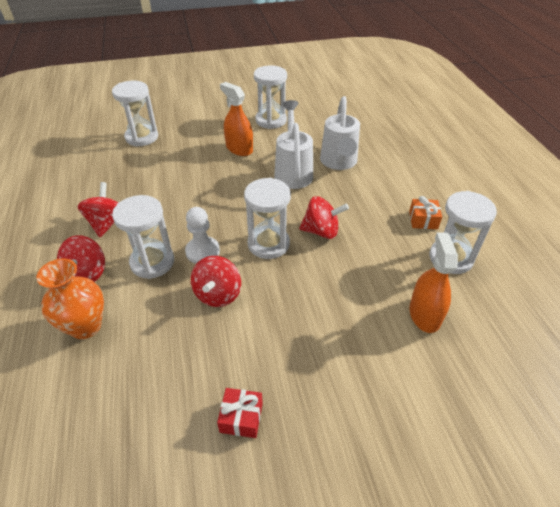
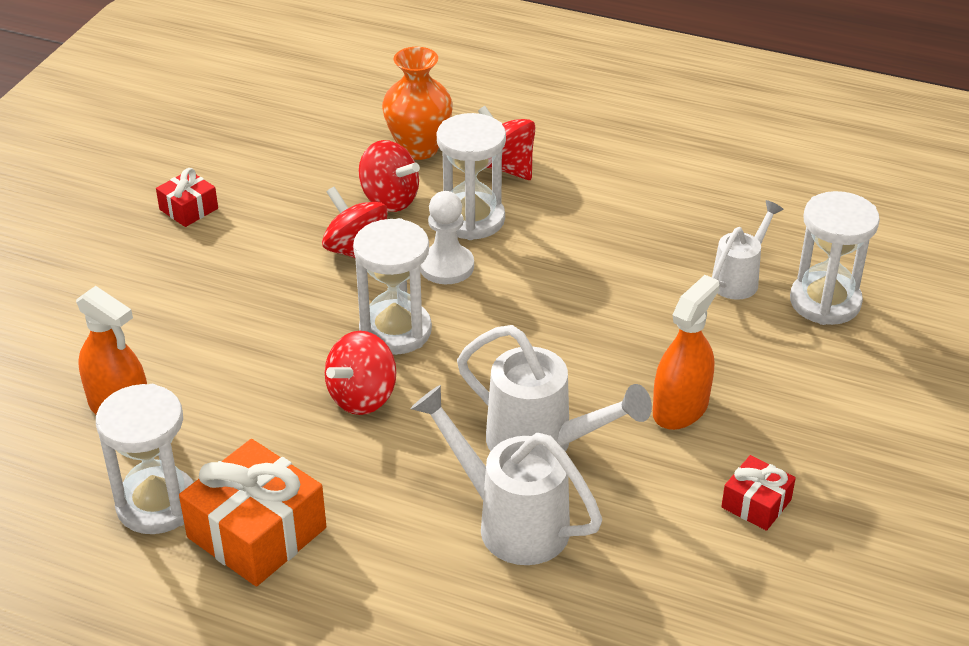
camera: 125 degrees right, 5 degrees down
(106, 223) = (595, 204): red spinning top -> red spinning top (389, 200)
(141, 161) = (739, 279): none -> white watering can
(239, 149) = (680, 408): orange spray bottle -> orange spray bottle turned 45 degrees counterclockwise
(271, 120) = (756, 503): white hourglass -> red gift
(423, 220) = (257, 532): orange gift -> orange gift, size x1.89

